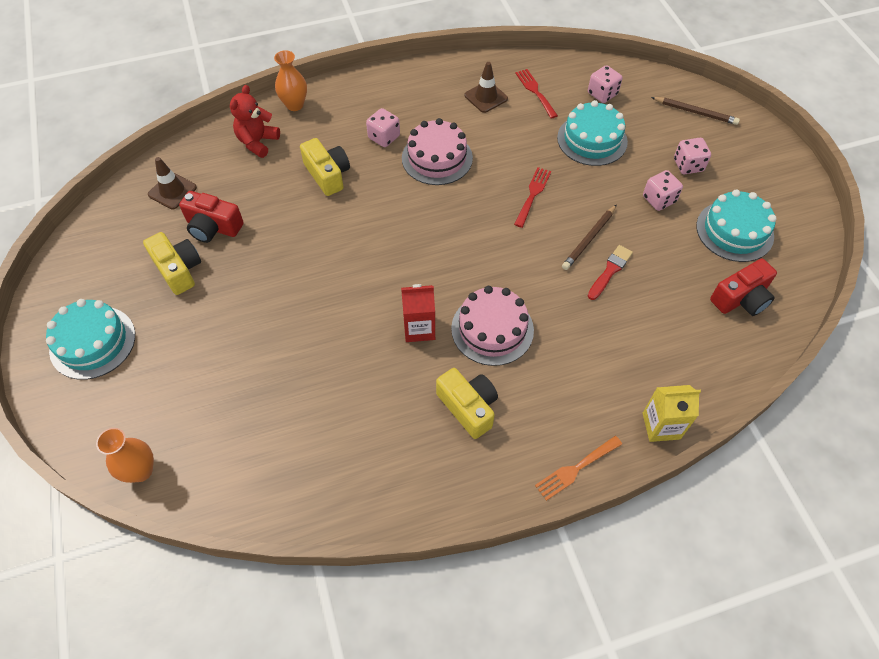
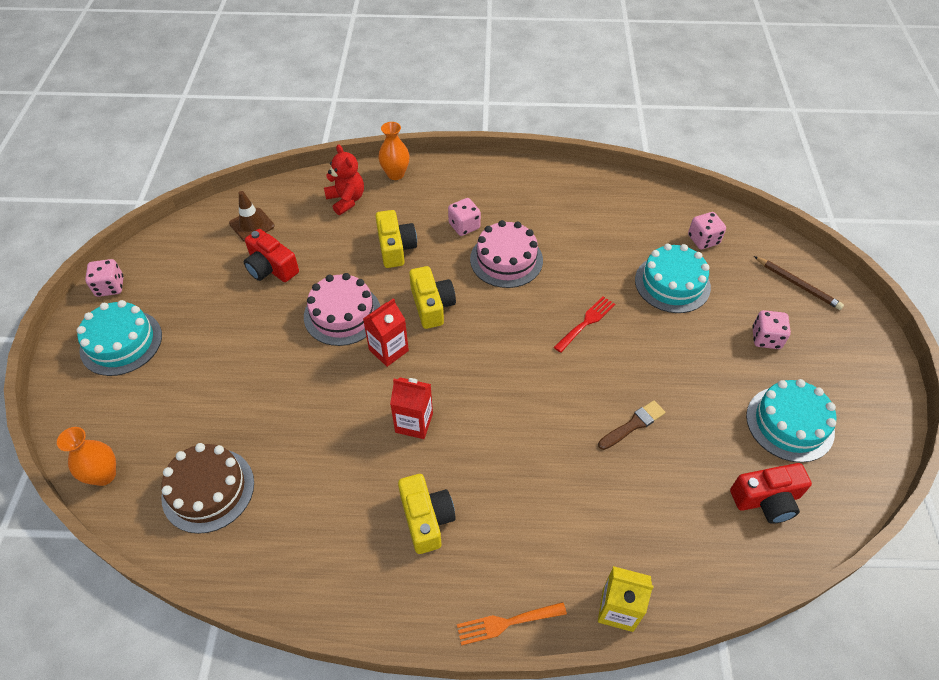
camera: 20 degrees right, 5 degrees down
(178, 270) = (223, 298): yellow camera -> yellow camera (432, 305)
(253, 449) = (208, 490): none -> brown cake
(257, 142) = (346, 200): red teddy bear -> red teddy bear turned 105 degrees clockwise
(365, 271) = (388, 350): none -> red carton
(486, 97) = (581, 213): brown traffic cone -> none
(492, 329) = (485, 447): pink cake -> pink cake (342, 314)
(535, 91) = (633, 219): red fork -> none
(589, 239) = (625, 385): brown pencil -> none
(610, 271) = (633, 425): red brush -> brown brush
(659, 199) = (718, 365): pink dice -> pink dice (110, 287)

